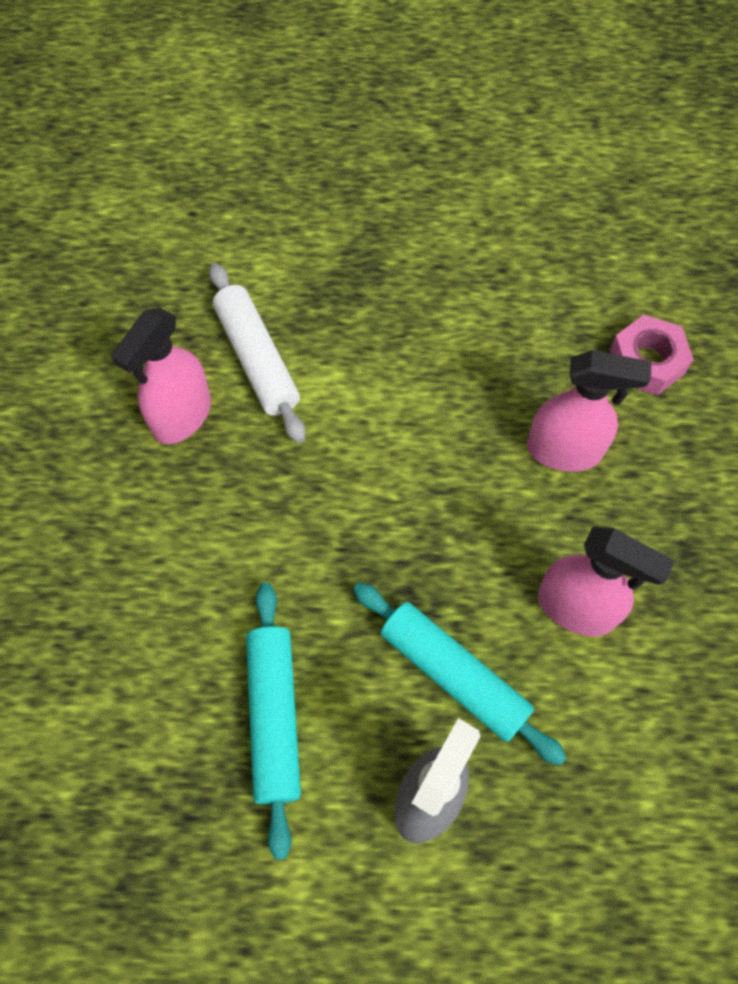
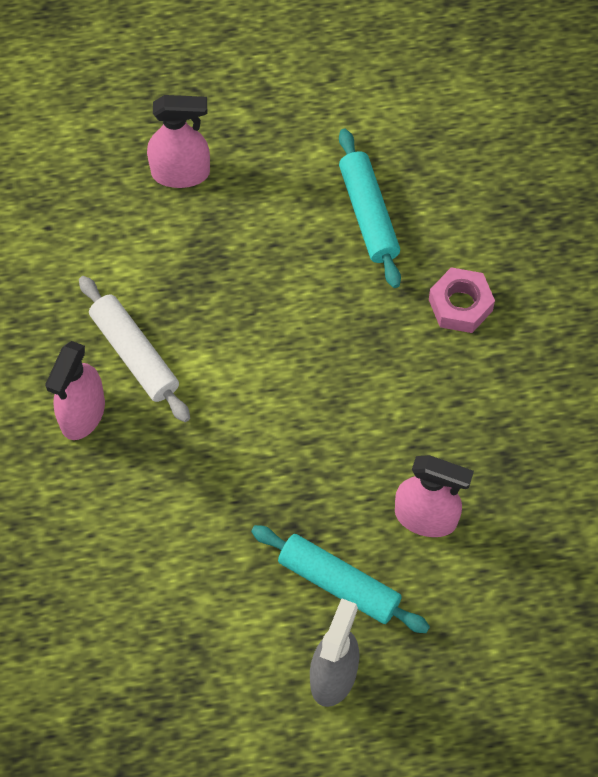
camera: 10 degrees left, 0 degrees up
(274, 717) = (208, 637): turquoise rolling pin -> turquoise rolling pin (368, 214)
(564, 451) = (401, 392): pink spray bottle -> pink spray bottle (181, 173)

